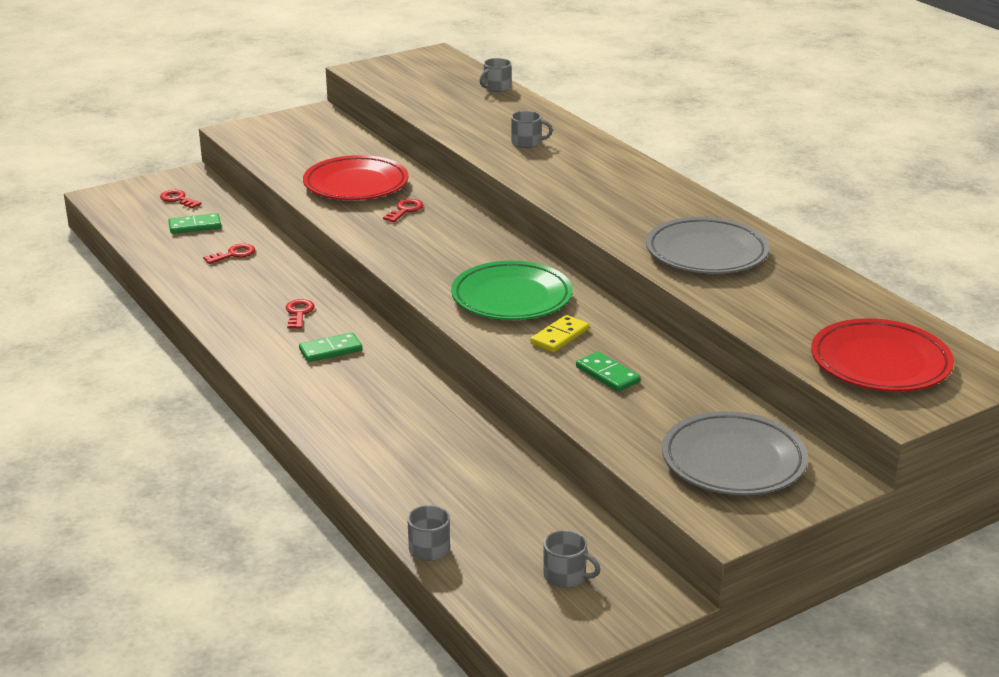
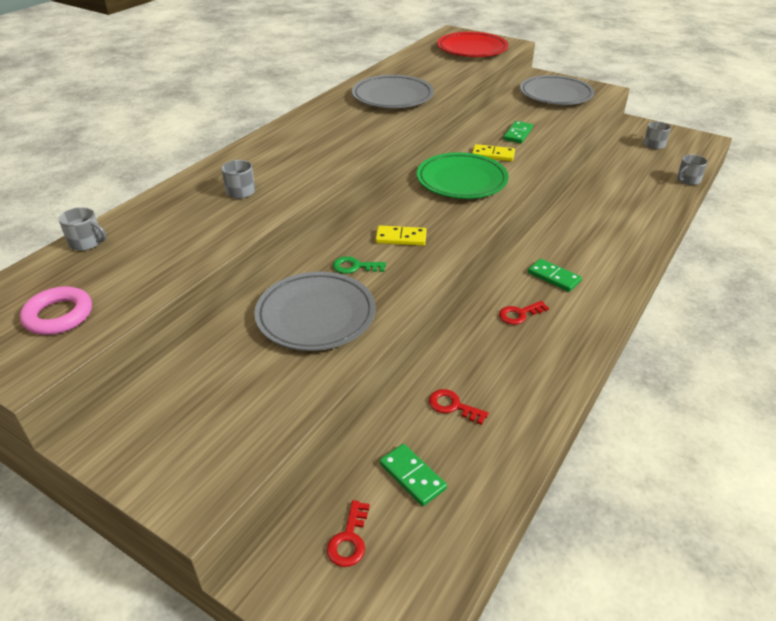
camera: 115 degrees left, 10 degrees up
(356, 184) = (316, 316): red plate -> grey plate
(405, 210) = (355, 267): red key -> green key
(407, 77) = (59, 315): none -> pink ring
(429, 239) = (401, 238): none -> yellow domino

